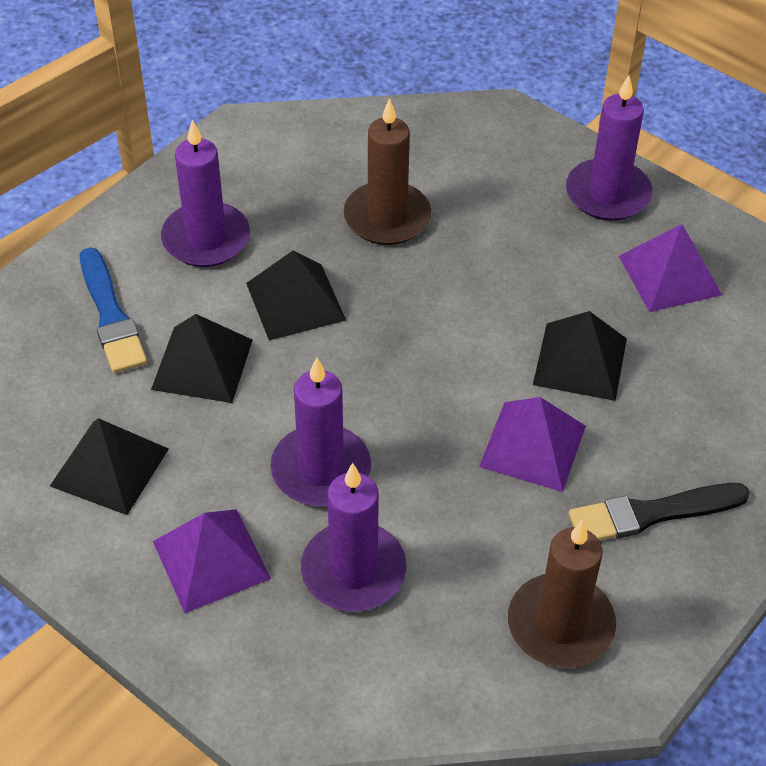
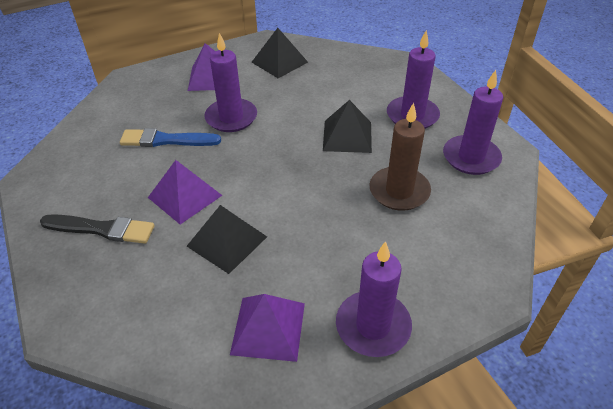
camera: 115 degrees right, 5 degrees down
(111, 316) = (370, 77): blue brush -> blue brush (166, 140)
(202, 364) = (322, 97): black pyramid -> none
(353, 571) = (169, 113): purple candle -> purple candle (471, 157)
(560, 624) = (80, 168): brown candle -> none
(651, 514) = (102, 229): black brush -> black brush turned 90 degrees clockwise

